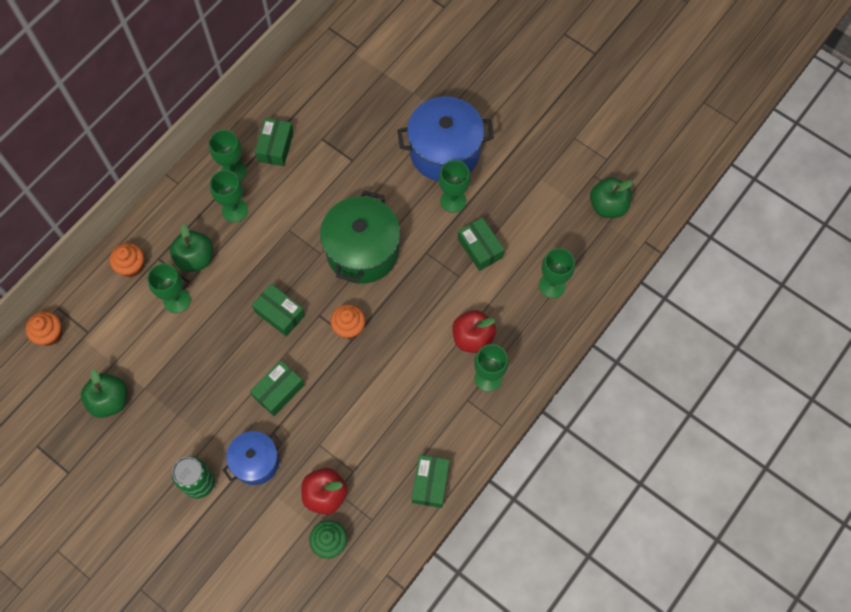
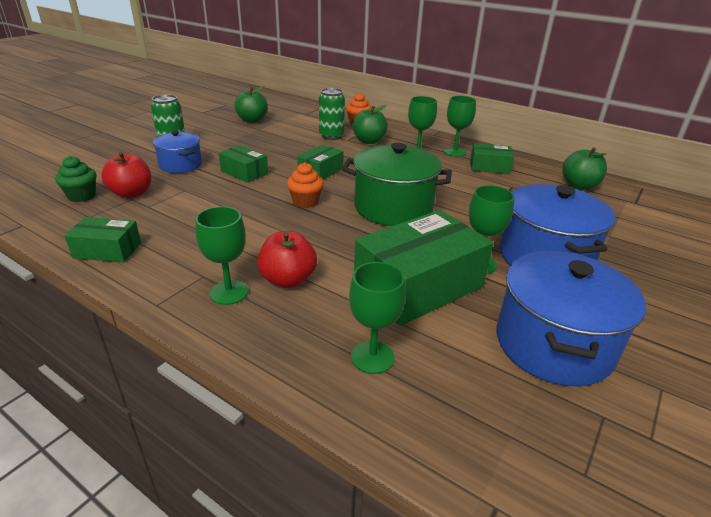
camera: 85 degrees right, 35 degrees down
(50, 334) = (304, 105): orange cupcake -> none
(177, 300) = (331, 136): green goblet -> green can
(480, 248) = (418, 285): green box -> green box, size x1.92
(540, 180) = (553, 344): none -> blue pot
(608, 206) = (550, 438): green apple -> green apple (579, 186)

